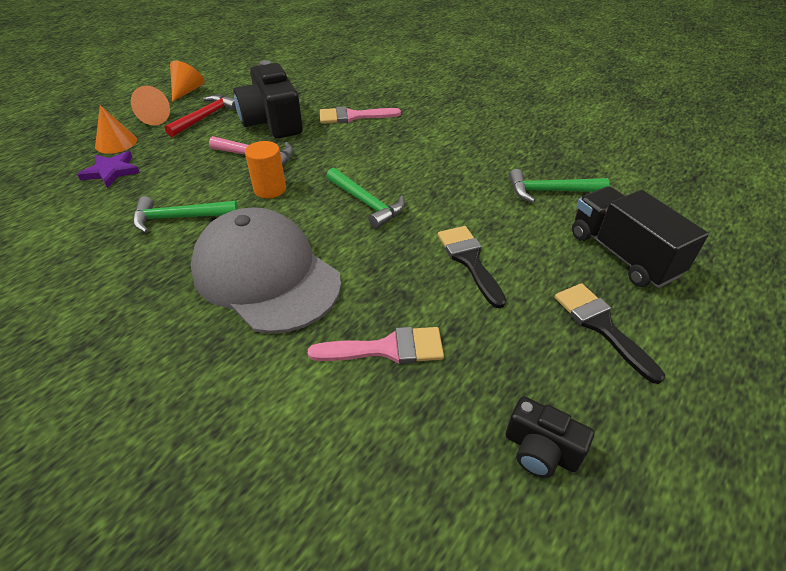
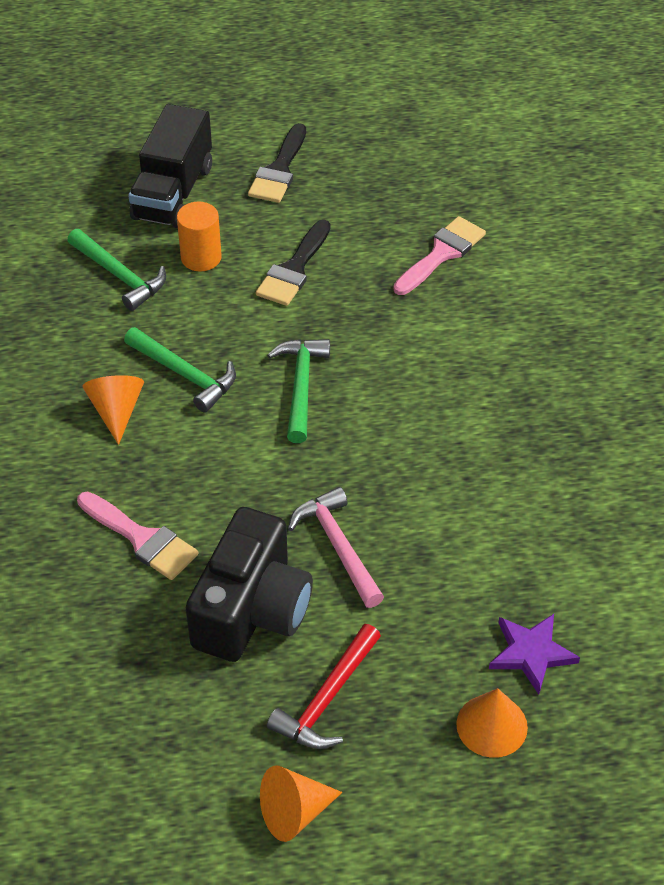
camera: 135 degrees left, 5 degrees up
(152, 119) = (405, 758): orange cone -> orange cone (116, 411)
(180, 218) = (501, 503): green hammer -> green hammer (185, 374)
(205, 117) = (327, 698): red hammer -> red hammer turned 45 degrees counterclockwise
(266, 275) = (473, 373): grey cap -> none
(270, 189) = (374, 478): orange cylinder -> orange cylinder (201, 257)
(387, 348) = (441, 254): pink brush -> pink brush turned 90 degrees clockwise
(540, 450) = (421, 150): black camera -> none

